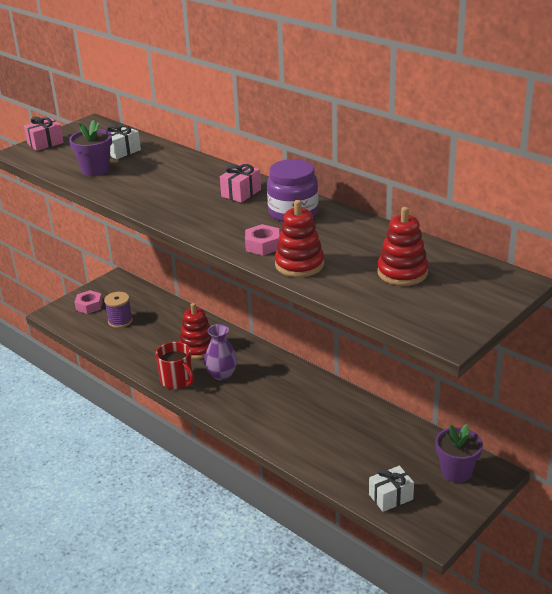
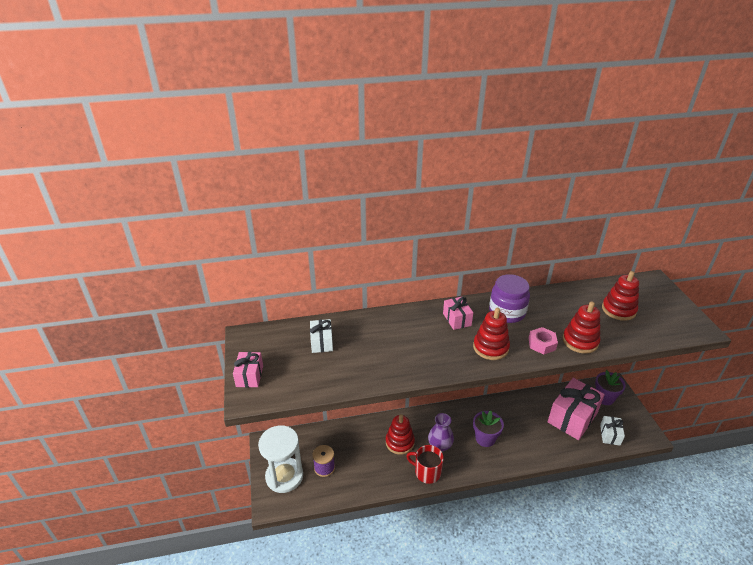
camera: 55 degrees left, 5 degrees up
(89, 306) = (284, 476): pink nut -> white hourglass
(95, 170) = (339, 369): purple flower pot -> purple flower pot (485, 438)
(177, 380) = (427, 472): red mug -> red mug turned 150 degrees counterclockwise
(218, 222) = (490, 347): none -> red stacking toy
(382, 455) = (572, 417): none -> pink gift

